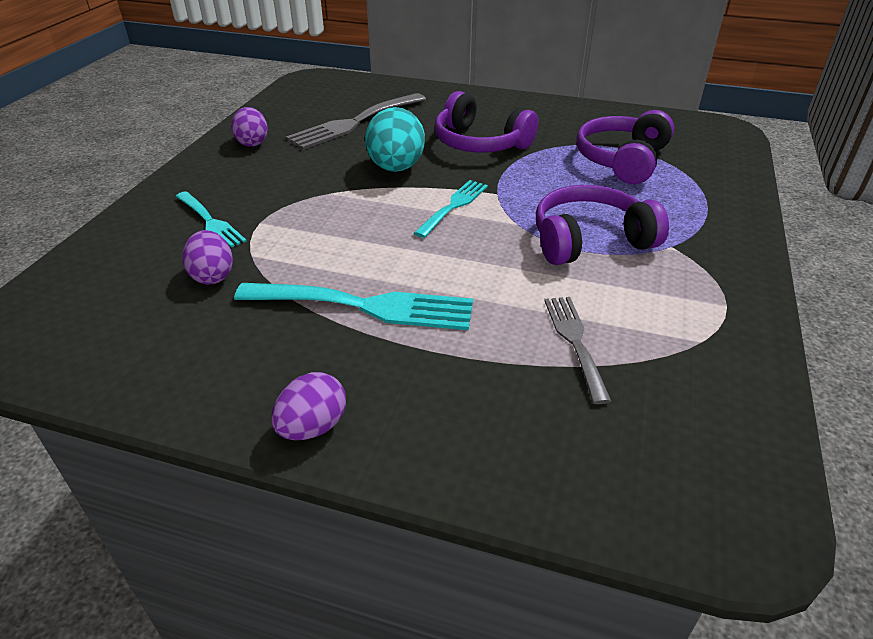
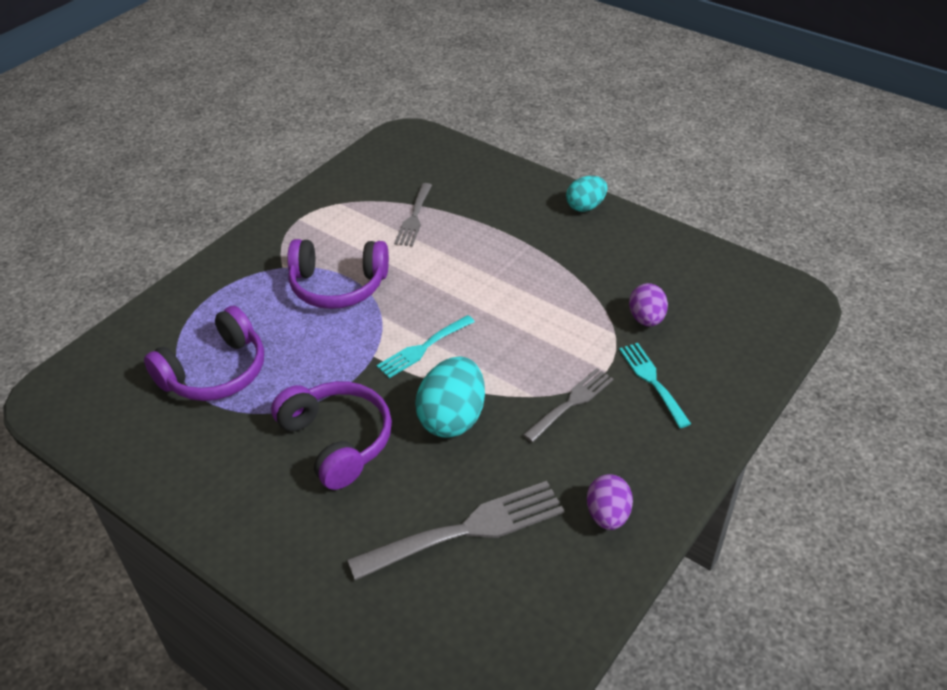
camera: 160 degrees left, 5 degrees up
(291, 194) = (571, 402): none -> grey fork
(313, 427) = (585, 206): purple egg -> turquoise egg
(365, 306) = (535, 268): turquoise fork -> none

